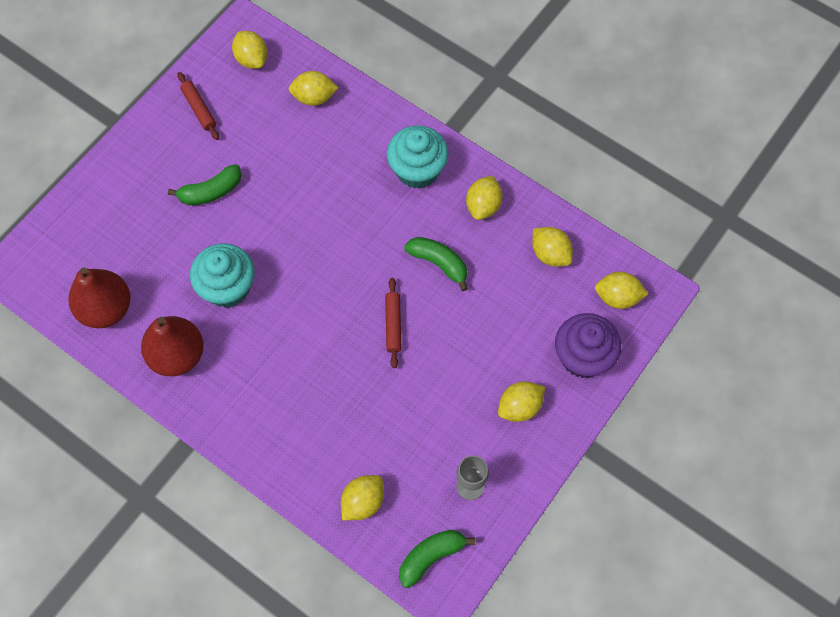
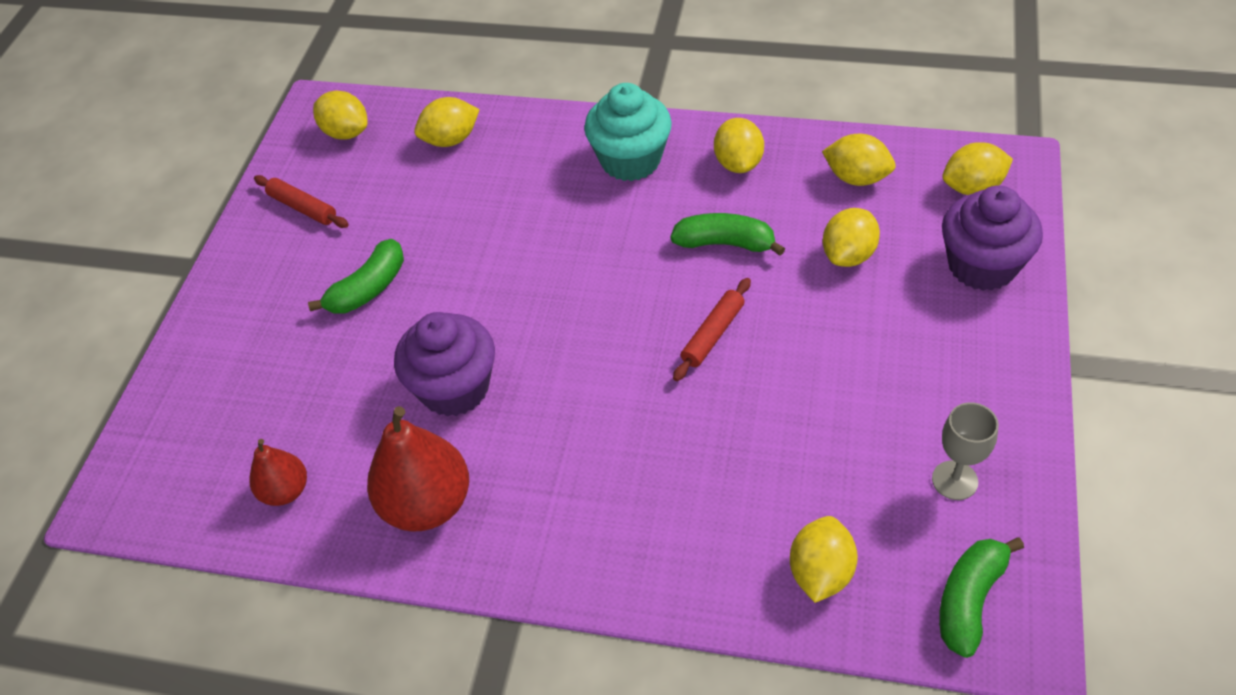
camera: 20 degrees left, 15 degrees down
(106, 309) = (285, 491): red pear -> red pear, size x0.57
(227, 287) = (454, 388): turquoise cupcake -> purple cupcake
(393, 325) = (713, 334): red rolling pin -> red rolling pin turned 60 degrees clockwise
(519, 407) = (947, 355): yellow lemon -> yellow lemon (848, 255)

